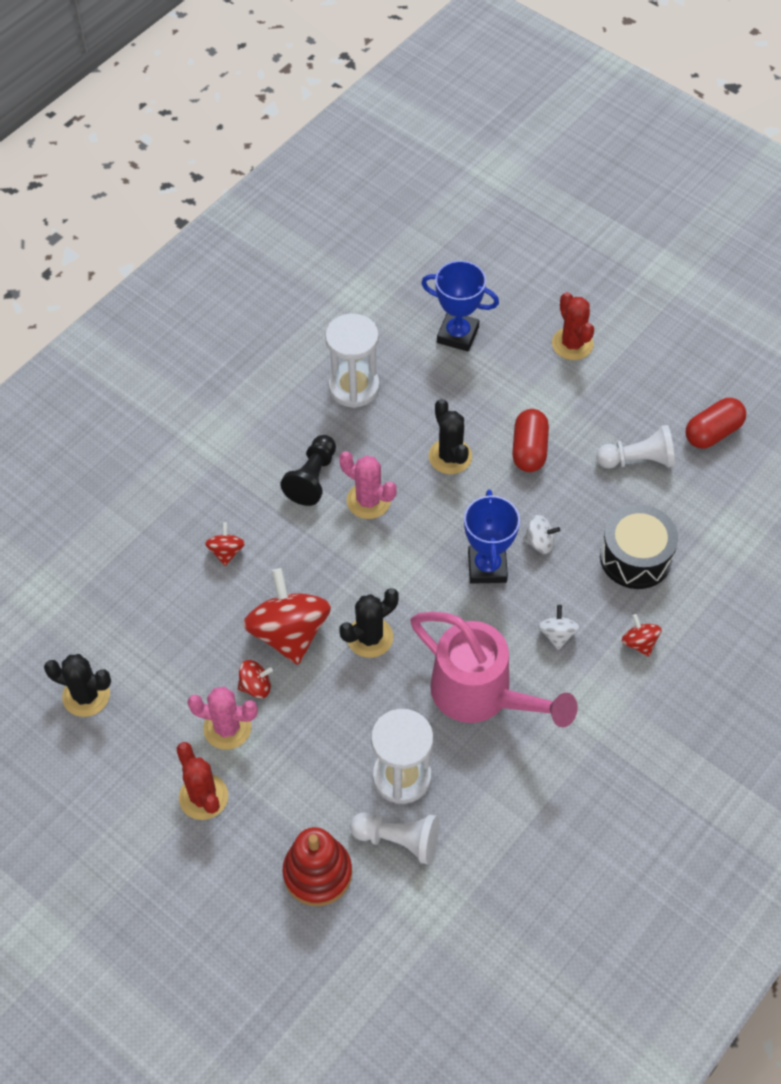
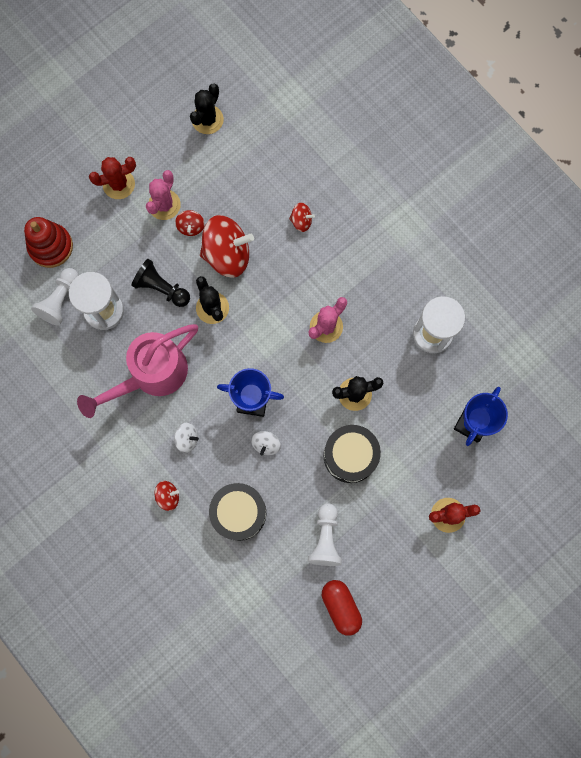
camera: 100 degrees right, 20 degrees up
(312, 478) = (353, 290): black pawn -> black pawn (161, 288)
(529, 450) = (350, 456): red capsule -> black drum

